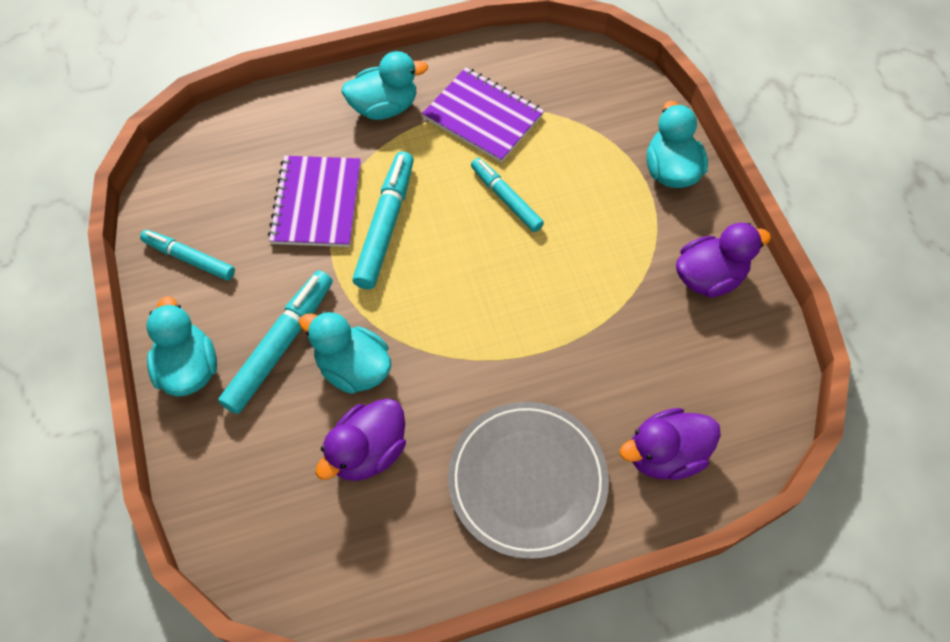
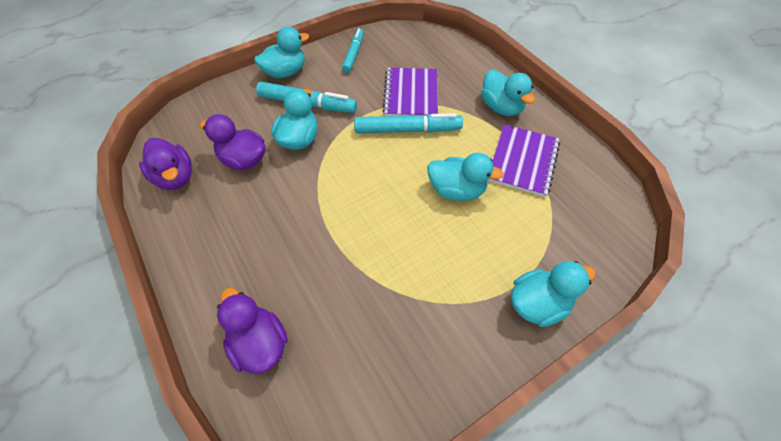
camera: 75 degrees right, 5 degrees down
(317, 203) = (411, 94): purple notebook -> purple notebook turned 75 degrees counterclockwise
(506, 199) = (456, 190): turquoise marker -> turquoise duck
(527, 480) = (230, 250): grey plate -> none
(709, 277) = (437, 355): purple duck -> purple duck (175, 177)

